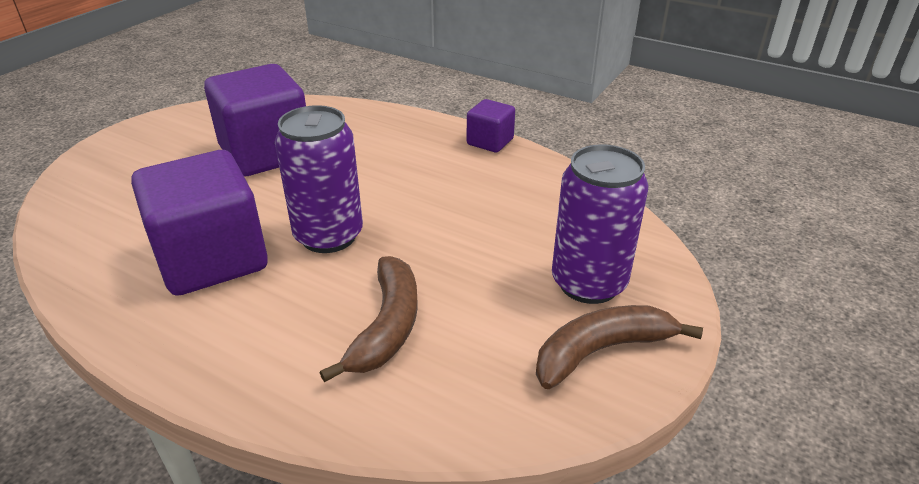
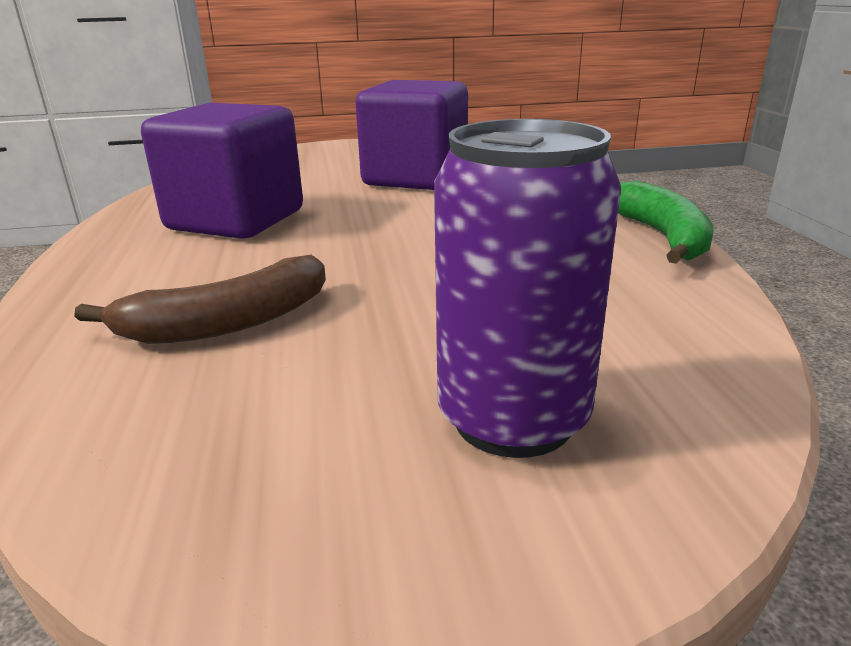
camera: 50 degrees right, 10 degrees down
(328, 236) = (339, 241): purple can -> none
(490, 142) = (662, 237): purple cube -> green banana
(601, 350) = (364, 503): brown banana -> none

